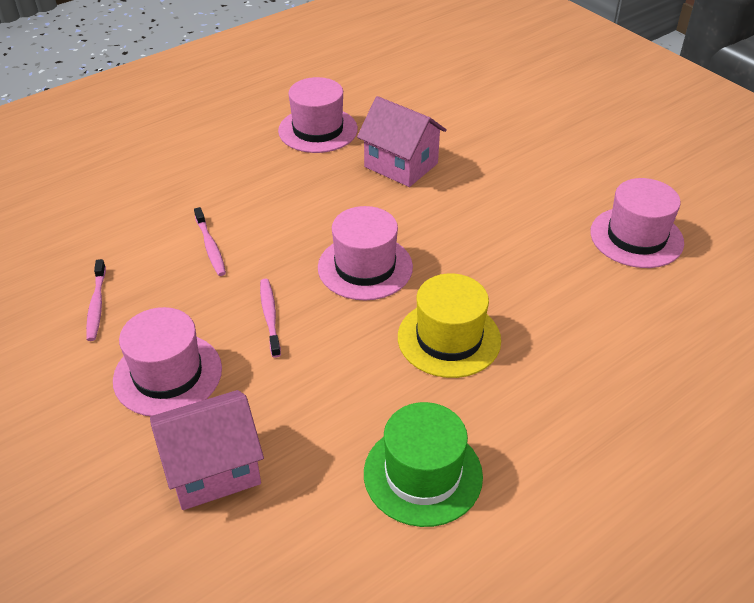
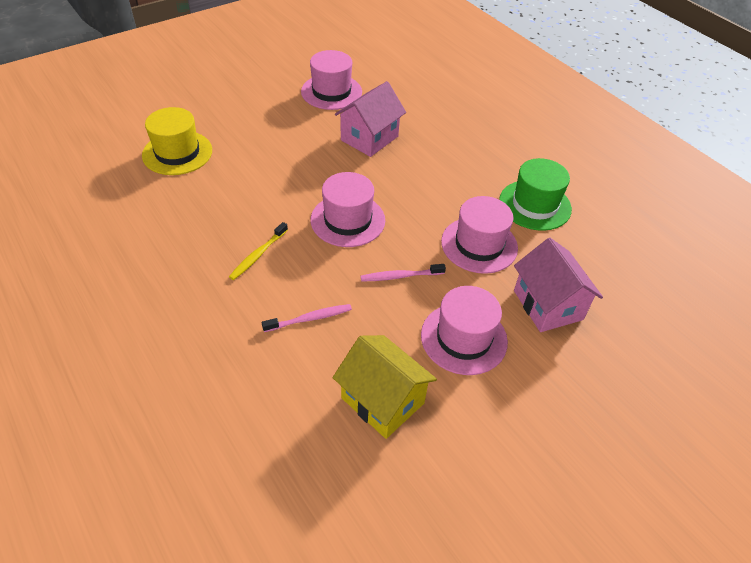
camera: 90 degrees left, 5 degrees up
(96, 305) = (382, 400): pink toothbrush -> yellow house
(303, 202) = (258, 255): none -> yellow toothbrush
(318, 130) = (144, 242): pink hat -> pink hat (479, 244)
(401, 165) = (219, 191): pink house -> pink house (369, 138)
(449, 338) = (423, 184): yellow hat -> yellow hat (177, 153)

